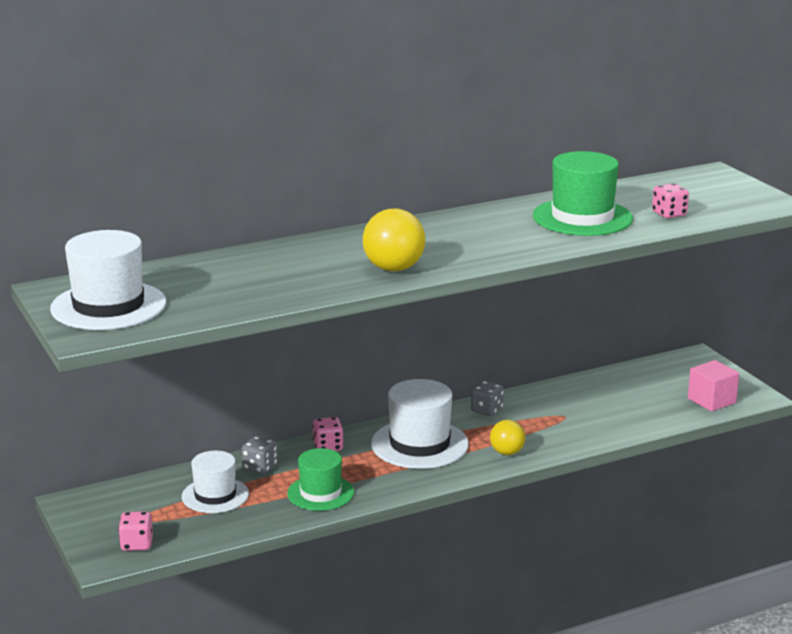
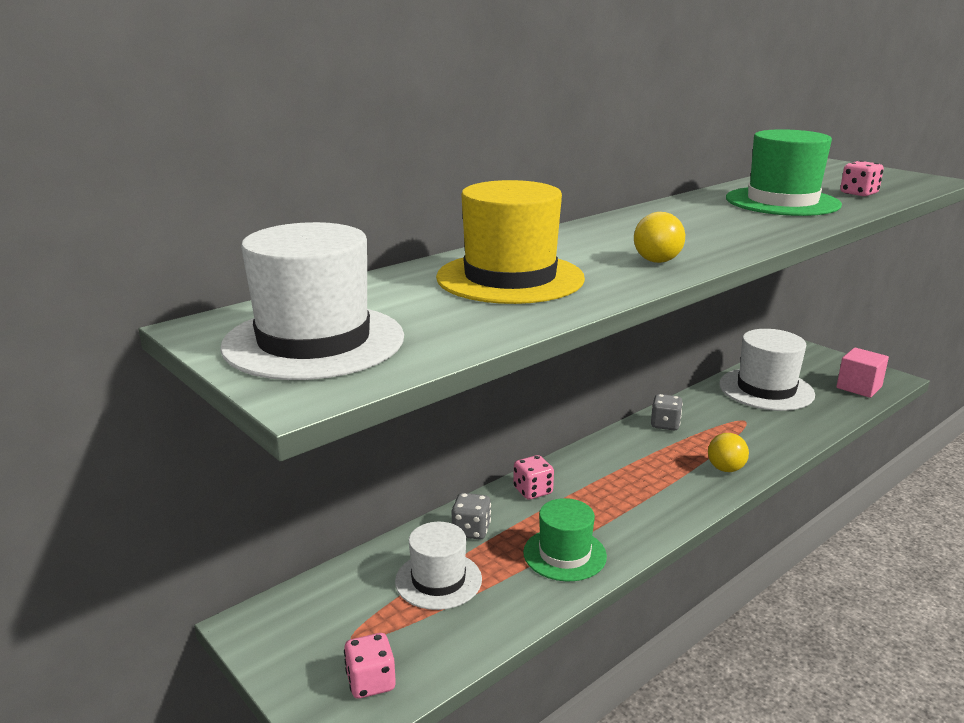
camera: 15 degrees left, 0 degrees up
(271, 272) = (510, 278): none -> yellow hat
(394, 269) = (657, 261): yellow ball -> yellow ball, size x0.62
(419, 444) = (629, 473): white hat -> white hat (766, 389)

